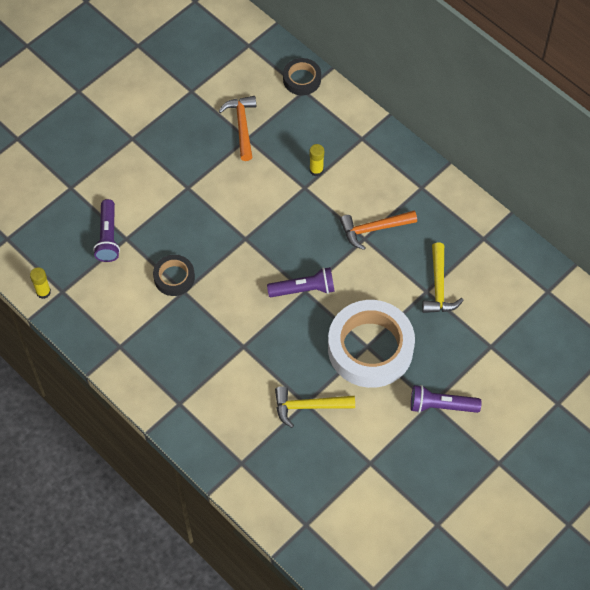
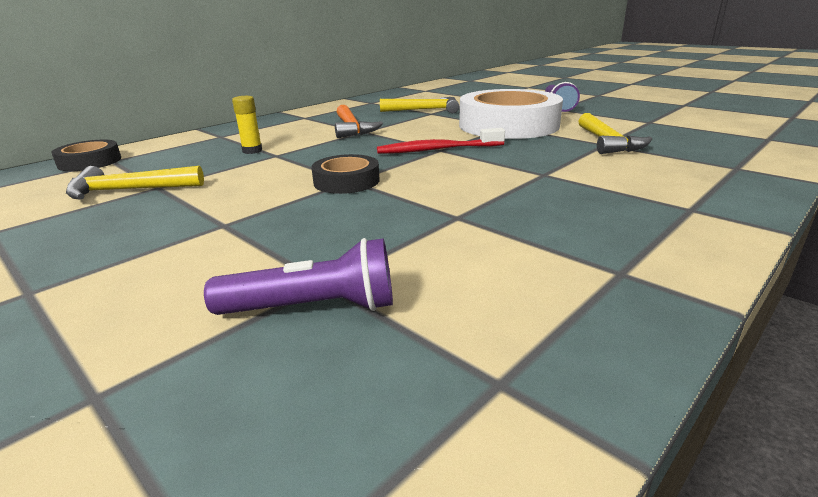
camera: 90 degrees left, 35 degrees down
(43, 292) = (516, 432): yellow glue stick -> none
(174, 277) = (429, 225): black tape -> black tape (346, 181)
(242, 126) = (128, 190): orange hammer -> yellow hammer
(303, 289) = (437, 150): purple flashlight -> red toothbrush

